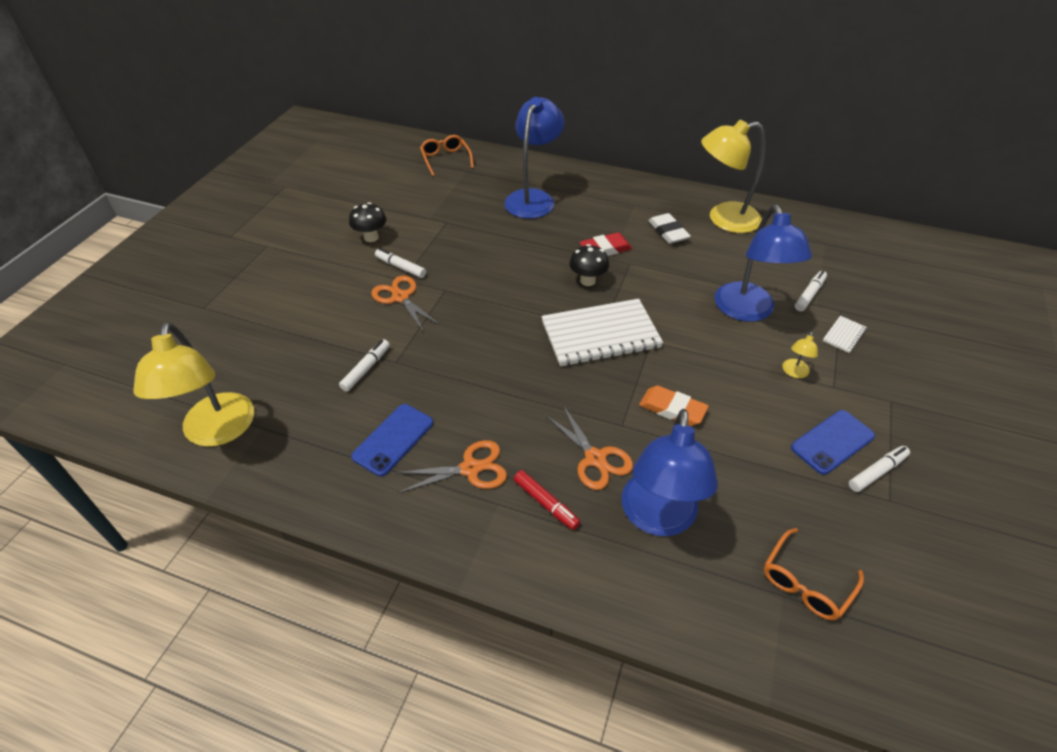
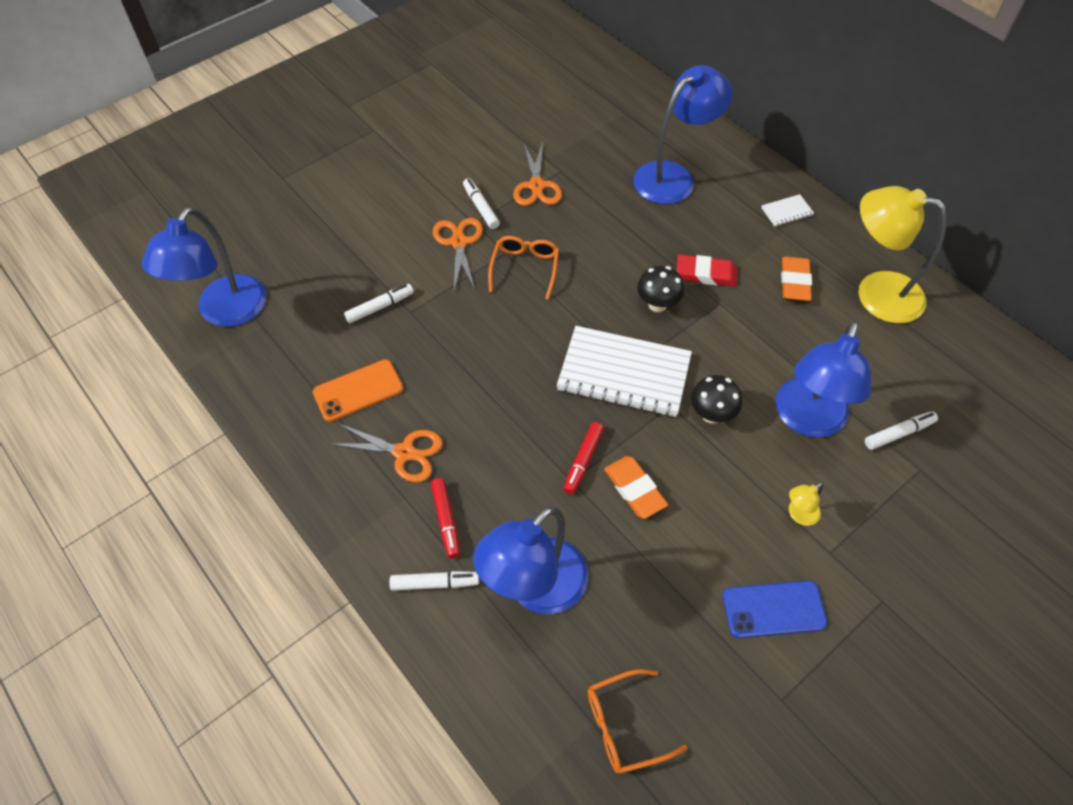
camera: 30 degrees right, 10 degrees up
(217, 432) = (225, 312): yellow lamp -> blue lamp
(371, 237) = (475, 160): black mushroom -> black mushroom (711, 414)
(393, 439) = (358, 390): blue phone -> orange phone
(446, 159) = (613, 89): orange glasses -> orange glasses (525, 268)
(595, 458) = (521, 501): orange scissors -> orange scissors (536, 186)
(619, 407) = (583, 461): none -> red marker
(668, 232) = (794, 282): white eraser -> orange eraser
(844, 335) = (896, 501): white notebook -> white notebook (786, 211)
(877, 472) = (794, 665): white marker -> white marker (435, 583)

